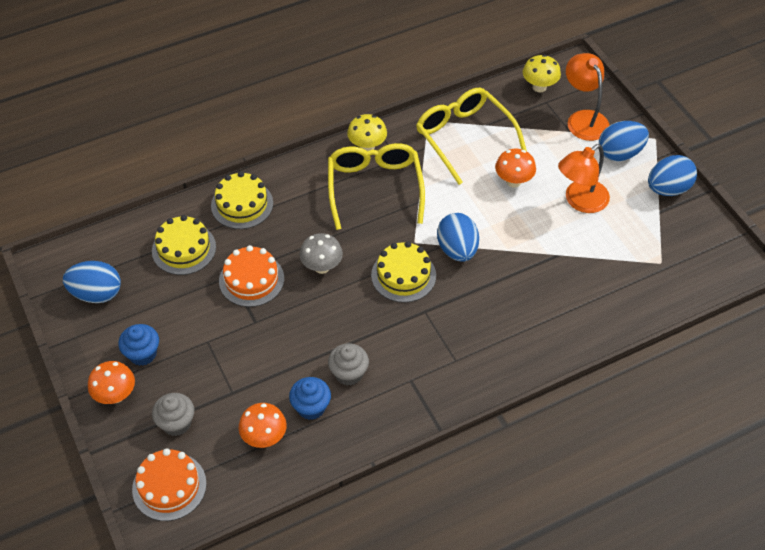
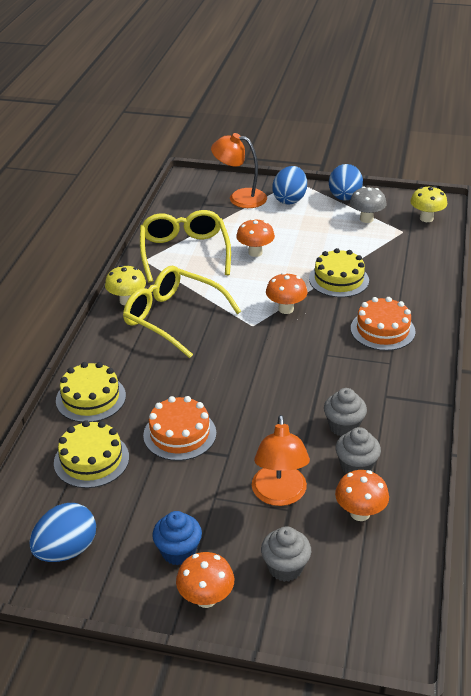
camera: 50 degrees left, 15 degrees down
(169, 486) = (353, 611): orange cake -> orange cake (382, 330)
(311, 407) = (356, 467): blue cupcake -> grey cupcake
(322, 267) = (216, 386): grey mushroom -> grey mushroom (366, 219)
(403, 275) = (278, 347): yellow cake -> yellow cake (338, 279)
(457, 250) = (286, 309): blue egg -> orange mushroom
(464, 137) = (184, 252): yellow glasses -> yellow glasses turned 75 degrees clockwise
(539, 87) = (185, 200): yellow mushroom -> yellow mushroom (426, 218)
(580, 201) = (310, 235): orange lamp -> orange lamp (279, 495)

